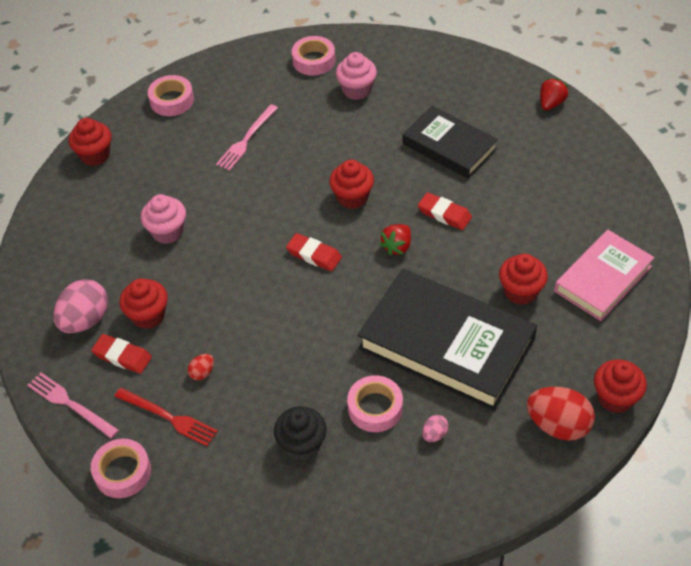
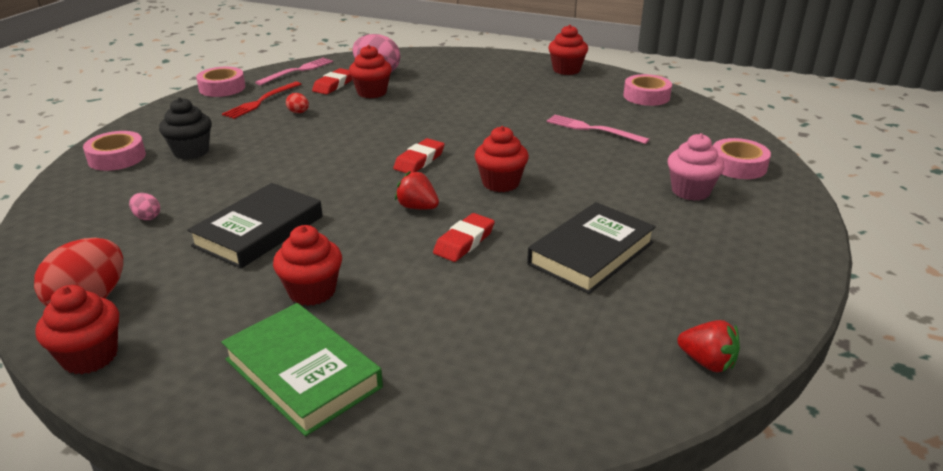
camera: 90 degrees right, 20 degrees down
(167, 232) = (467, 97): pink cupcake -> none
(375, 408) = (205, 186): pink tape -> pink tape (117, 158)
(446, 344) = (259, 231): black book -> black book, size x0.62
(603, 279) = (302, 373): pink book -> green book

